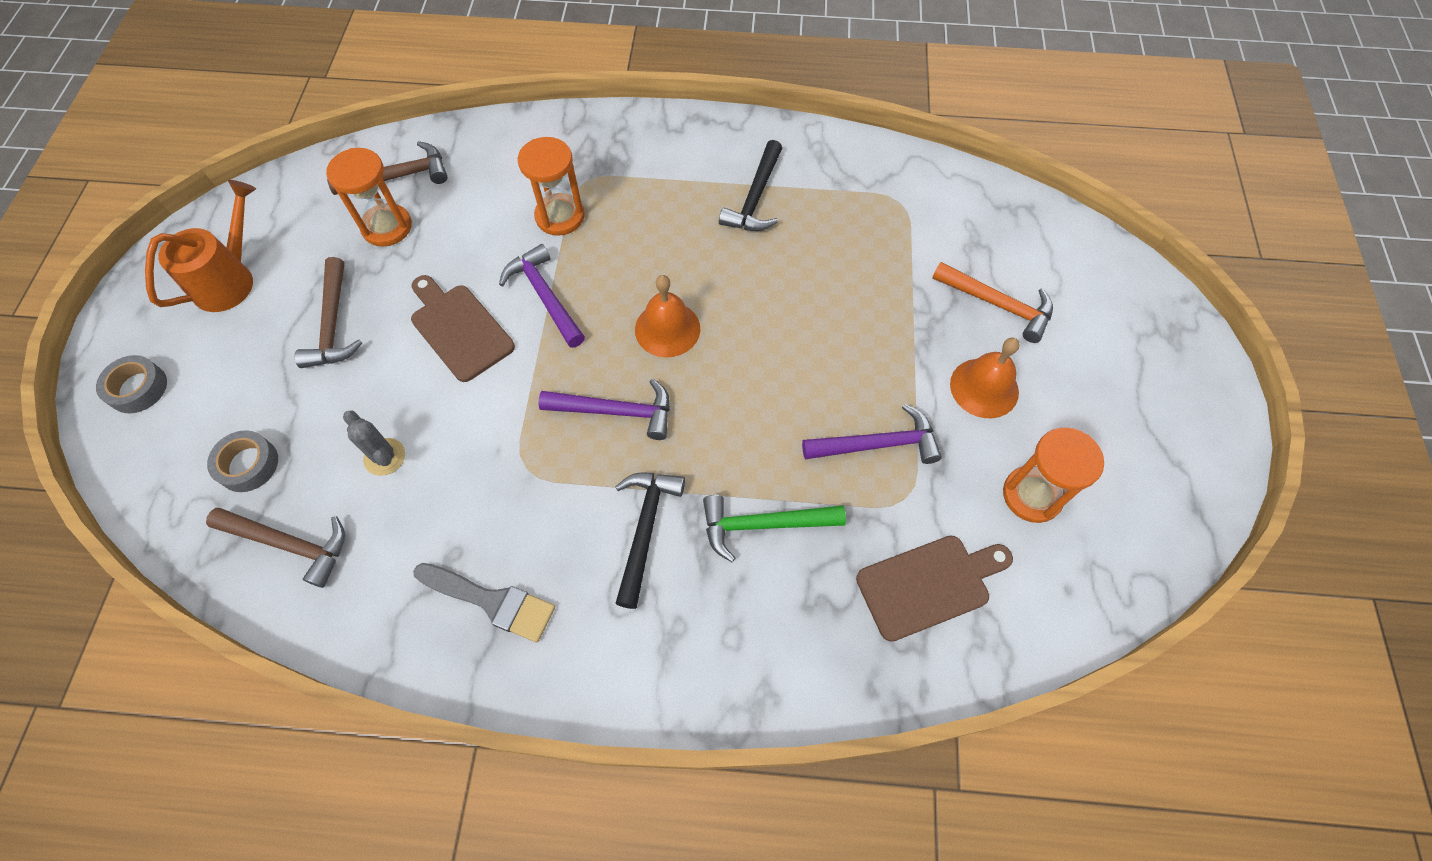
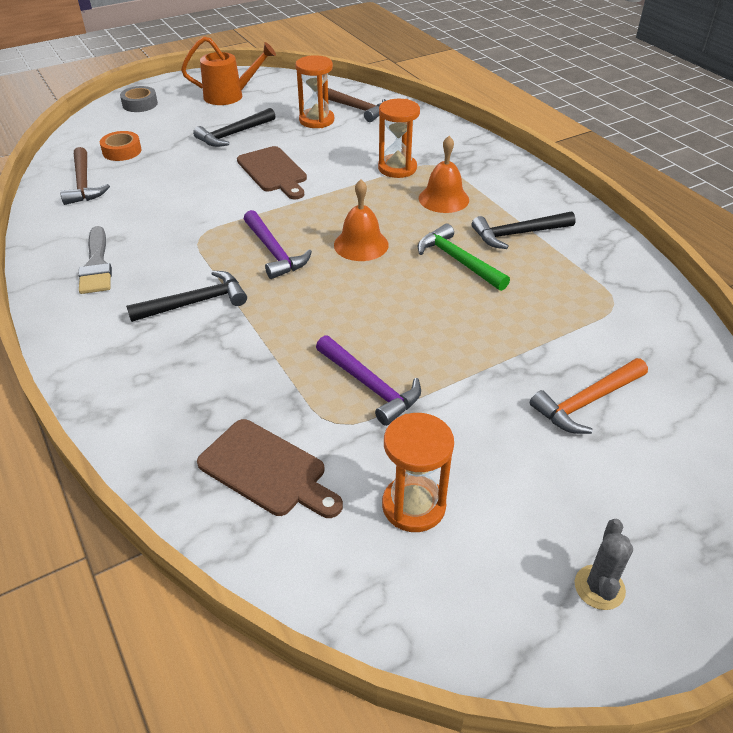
camera: 55 degrees right, 20 degrees down
(248, 465) = (122, 151): grey tape -> orange tape
(333, 324) = (234, 134): brown hammer -> black hammer
(384, 457) = (163, 187): grey cactus -> grey cactus (599, 587)
(459, 329) = (273, 172): brown cutting board -> brown cutting board turned 135 degrees clockwise
(545, 296) = (331, 189): purple hammer -> none
(764, 525) = (245, 355): green hammer -> green hammer (458, 261)
(984, 388) = (491, 428): orange bell -> orange bell (443, 199)
(997, 304) = (587, 402): orange hammer -> orange hammer turned 60 degrees clockwise

